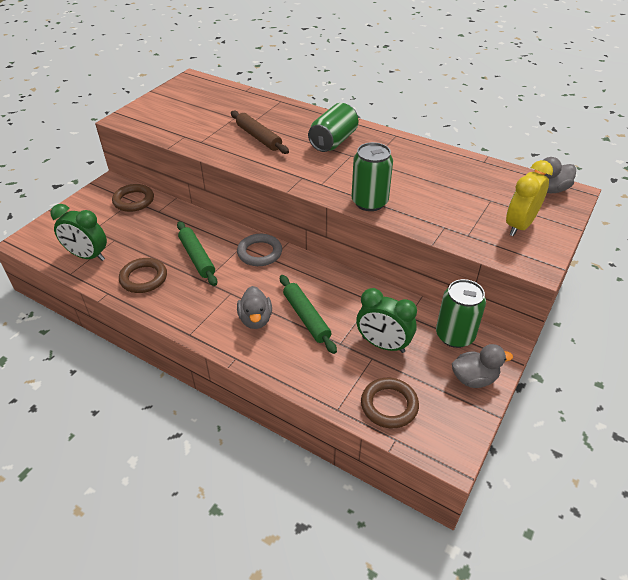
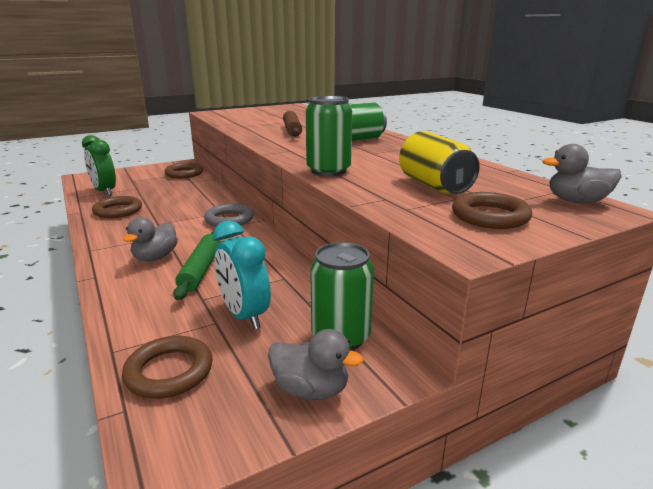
camera: 30 degrees right, 20 degrees down
(197, 257) = (176, 210): green rolling pin -> none
(383, 345) = (244, 315): green clock -> turquoise clock
(457, 198) = (434, 185): none -> yellow can
(519, 226) = (490, 216): yellow clock -> brown ring

